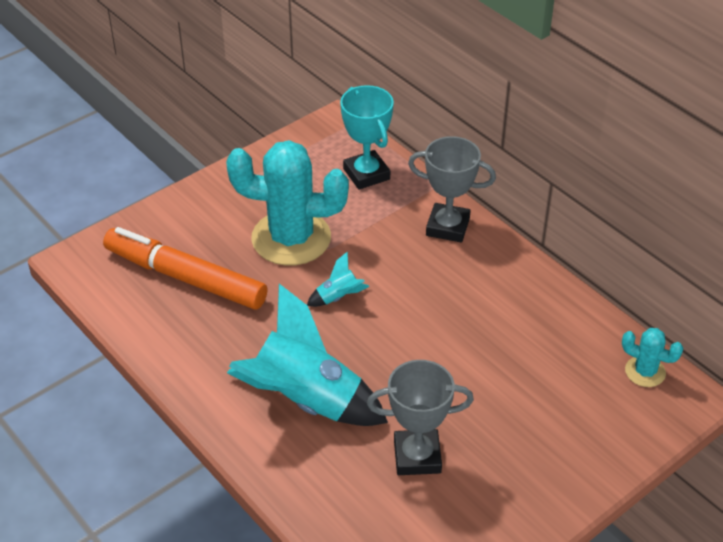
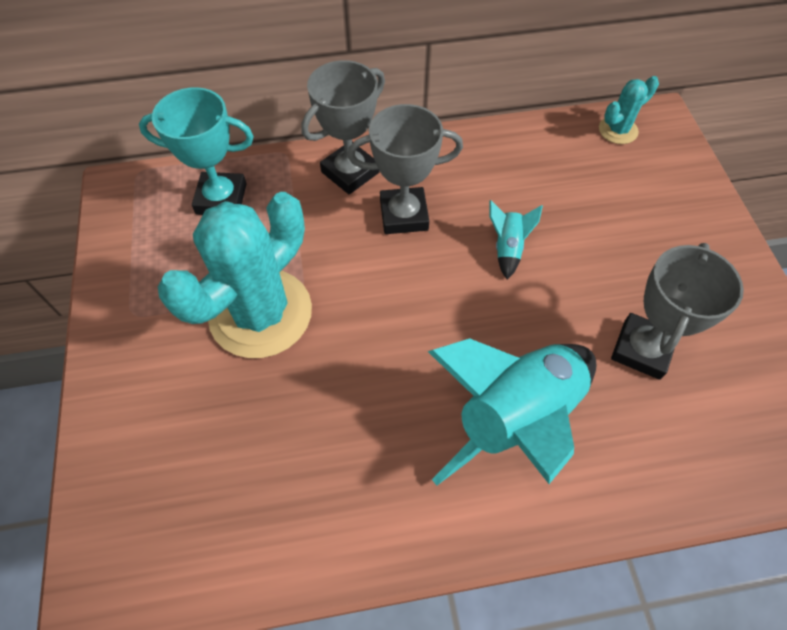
camera: 60 degrees left, 15 degrees up
(185, 277) = (238, 458): orange marker -> none
(338, 297) = (382, 312): turquoise rocket -> turquoise rocket (507, 248)
(432, 273) = (404, 215): none -> grey trophy

